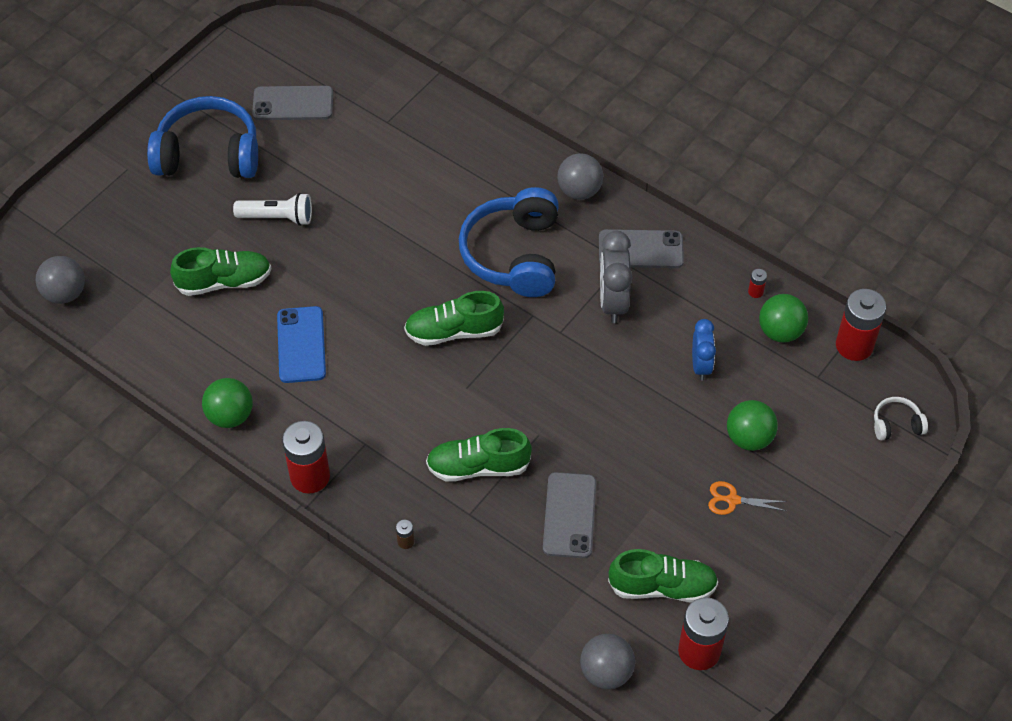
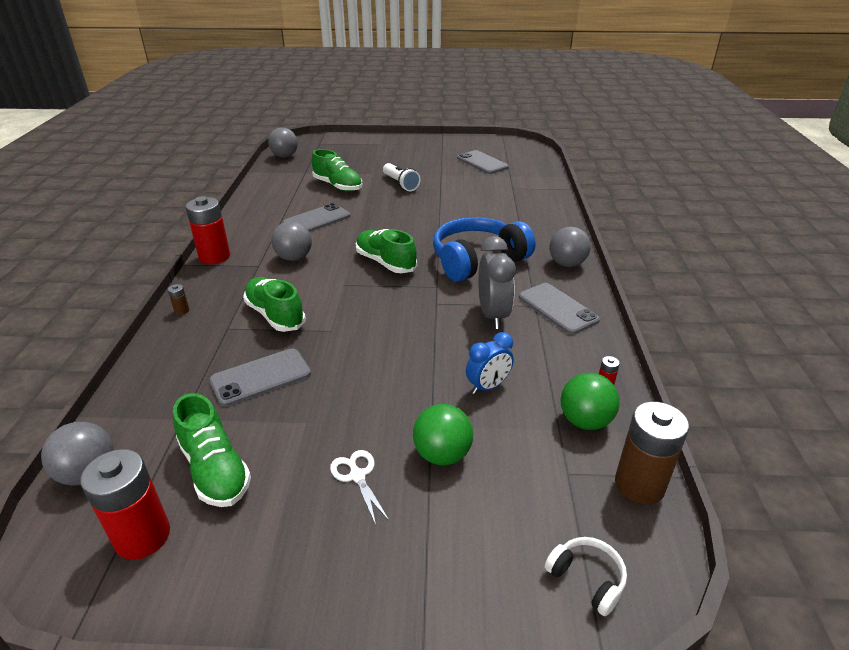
camera: 55 degrees right, 20 degrees down
(208, 154) = (417, 156): blue headphones -> none
(230, 416) = (242, 218): green ball -> none
(301, 345) = (317, 220): blue phone -> grey phone
(376, 405) = (294, 258): none -> grey ball
(613, 302) = (493, 315): grey clock -> grey clock turned 120 degrees clockwise
(732, 500) = (357, 476): orange scissors -> white scissors
(854, 345) = (639, 485): red battery -> brown battery

